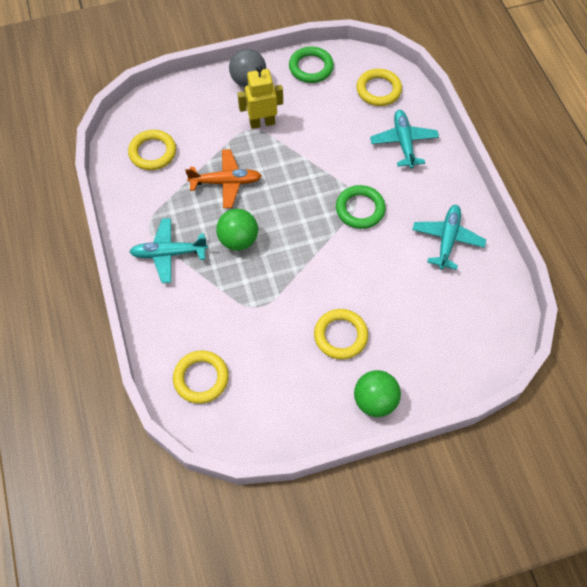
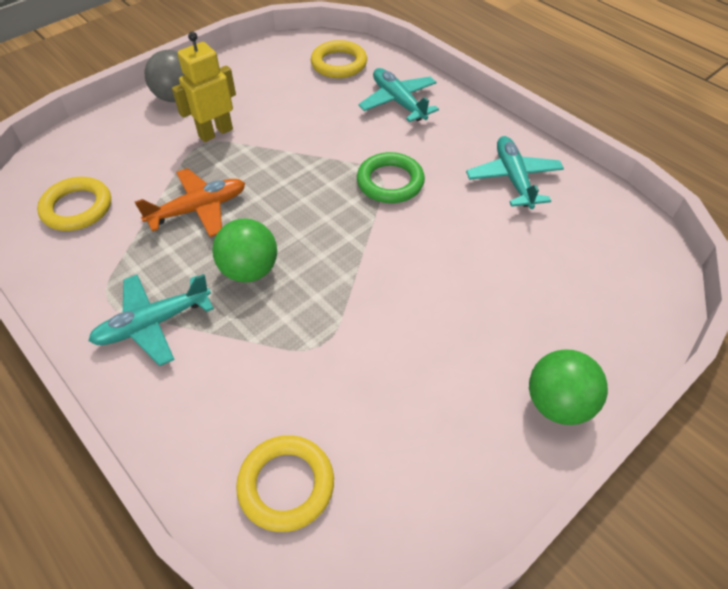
camera: 25 degrees left, 10 degrees down
(311, 67) = (248, 65): green ring -> none
(340, 336) = (457, 336): yellow ring -> none

